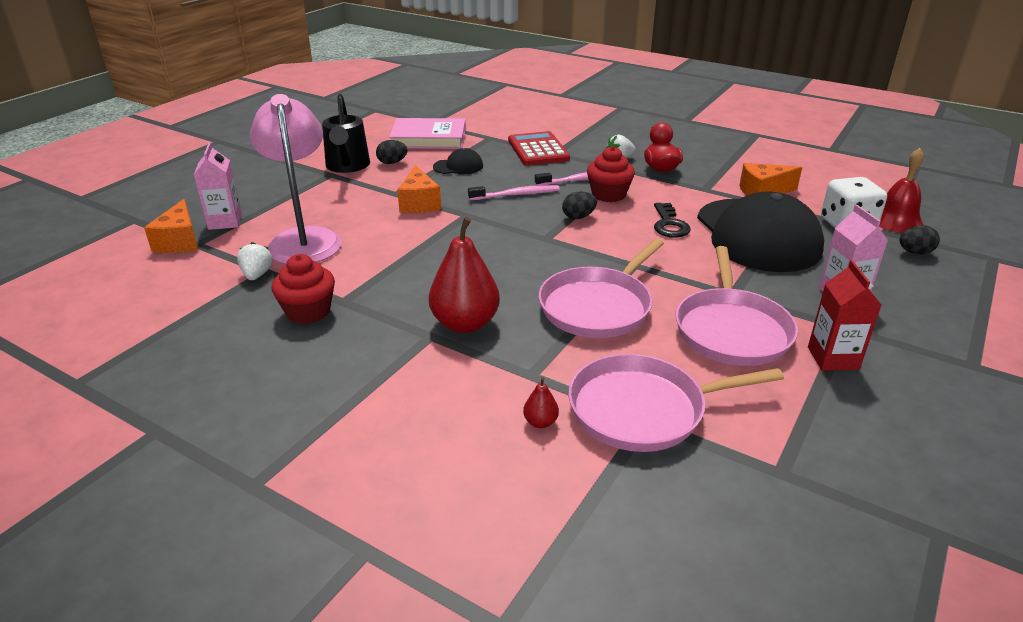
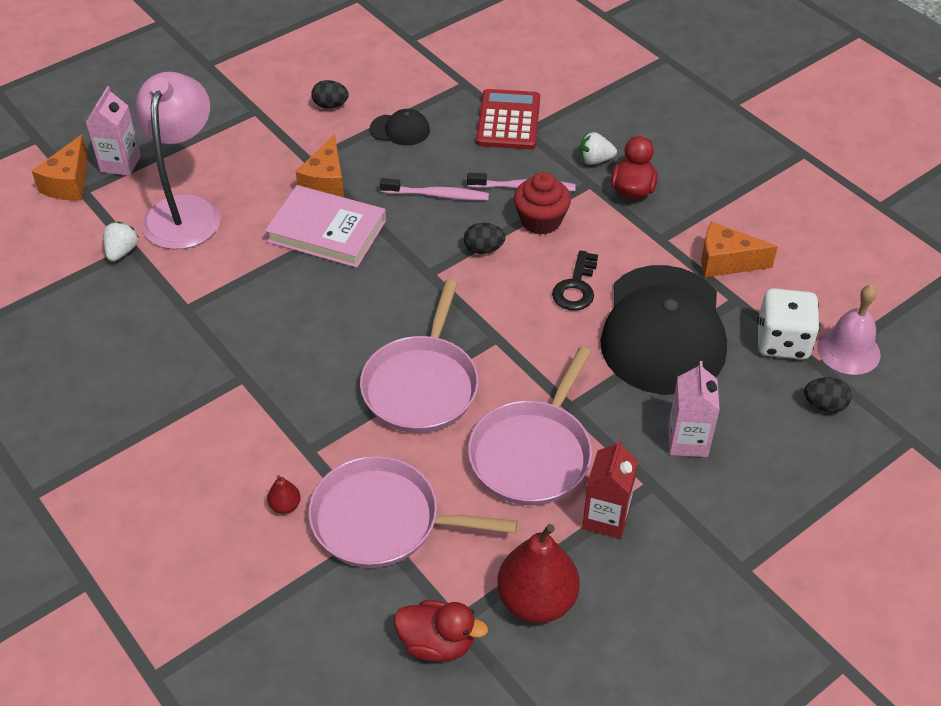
camera: 20 degrees right, 15 degrees up
(308, 311) = (148, 314): red cupcake -> none
(347, 166) = (279, 101): black watering can -> none
(428, 138) = (393, 69): pink book -> pink book (327, 231)
(465, 323) = (282, 371): red pear -> red pear (536, 600)
(598, 306) = (422, 385): pink pan -> pink pan turned 45 degrees counterclockwise
(780, 496) = (437, 643): none -> red duck
(896, 220) = (848, 350): red bell -> pink bell

